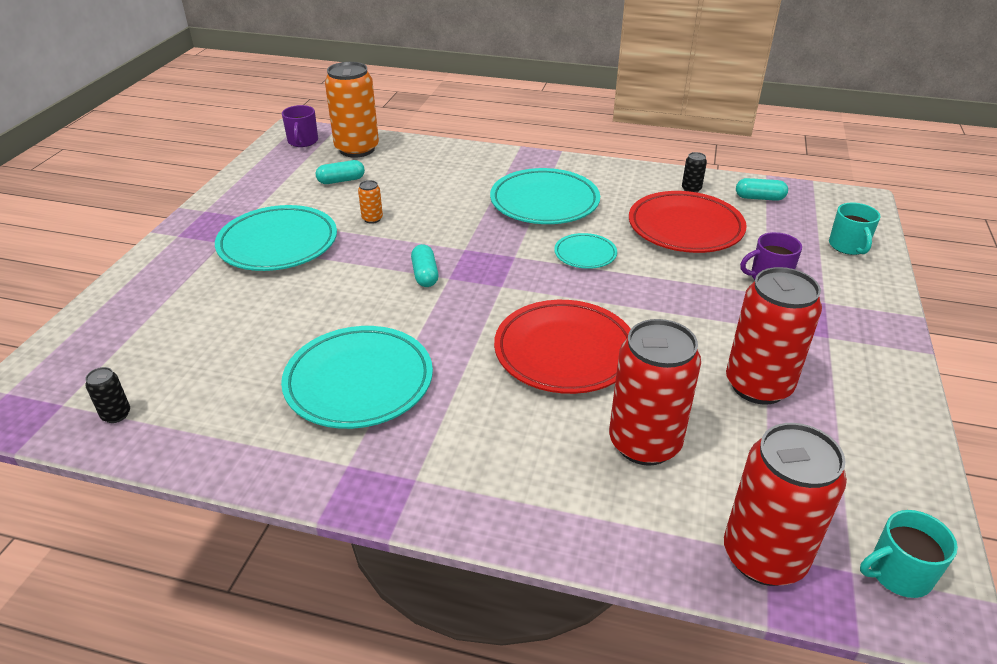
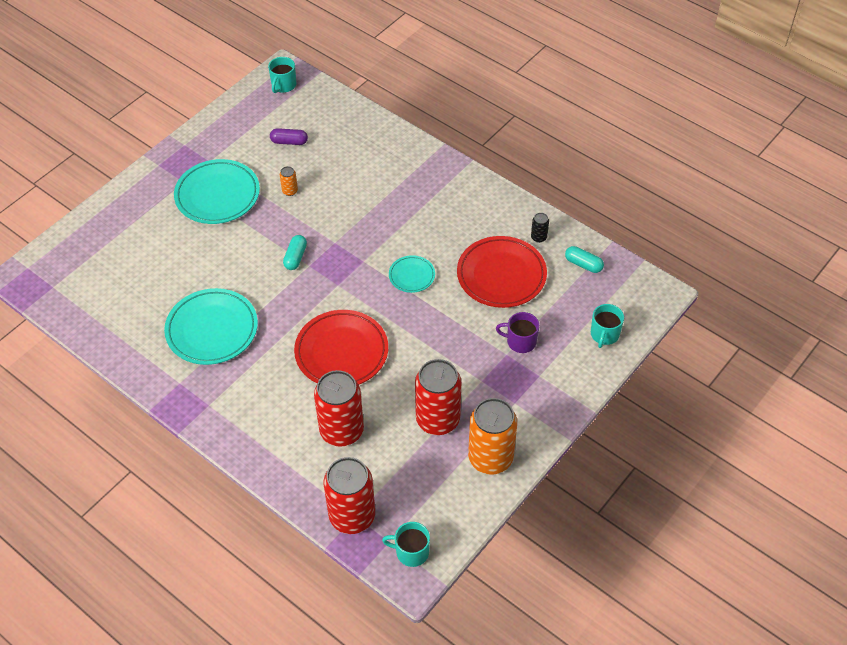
camera: 25 degrees right, 15 degrees up
(116, 415) = (77, 304): black can -> none
(303, 141) = (283, 85): purple mug -> turquoise mug
(341, 180) = (289, 142): turquoise capsule -> purple capsule
(357, 149) = (318, 108): orange can -> orange can (490, 458)
(544, 202) = (419, 214): turquoise plate -> none

